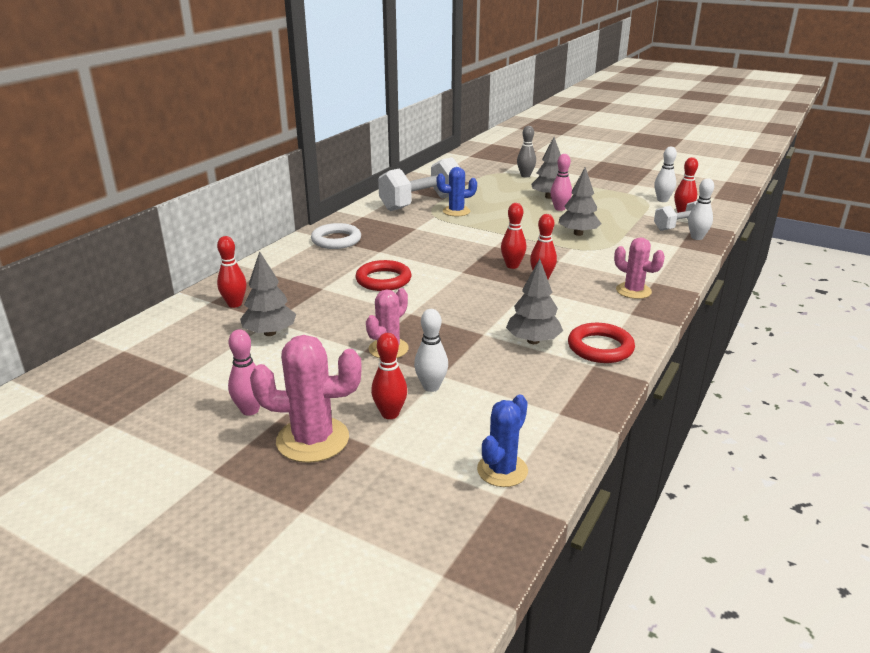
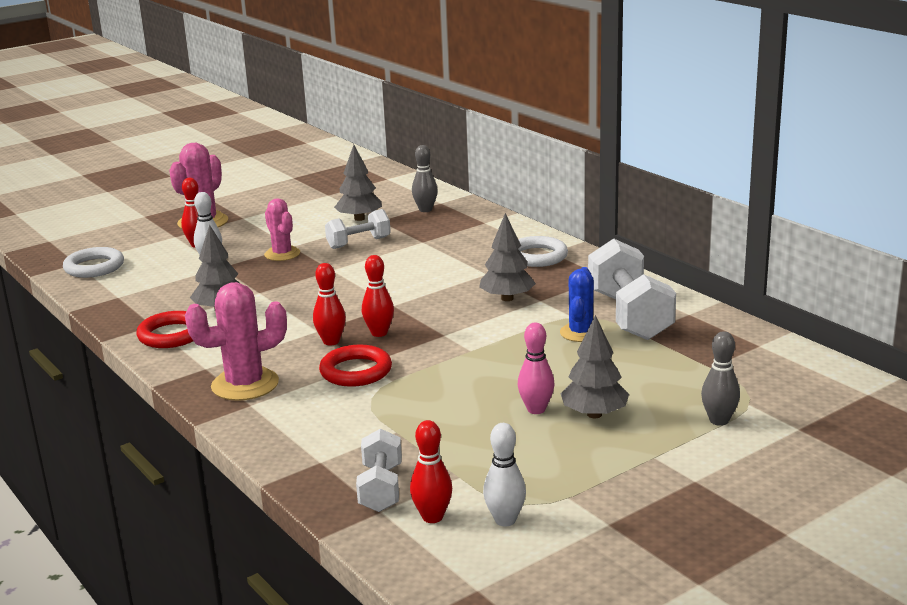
camera: 115 degrees right, 5 degrees down
(235, 304) = (425, 210): red bowling pin -> grey bowling pin
(250, 410) = (259, 209): pink bowling pin -> none
(339, 316) = (359, 243): none -> white dumbbell
(383, 280) = (412, 267): red ring -> red ring (356, 371)
(502, 470) = (94, 267): blue cactus -> white ring
(578, 233) = (431, 397): grey tree -> grey tree (507, 298)
(633, 291) = (245, 384): pink cactus -> pink cactus, size x1.51
(697, 237) = (331, 488): white bowling pin -> none

